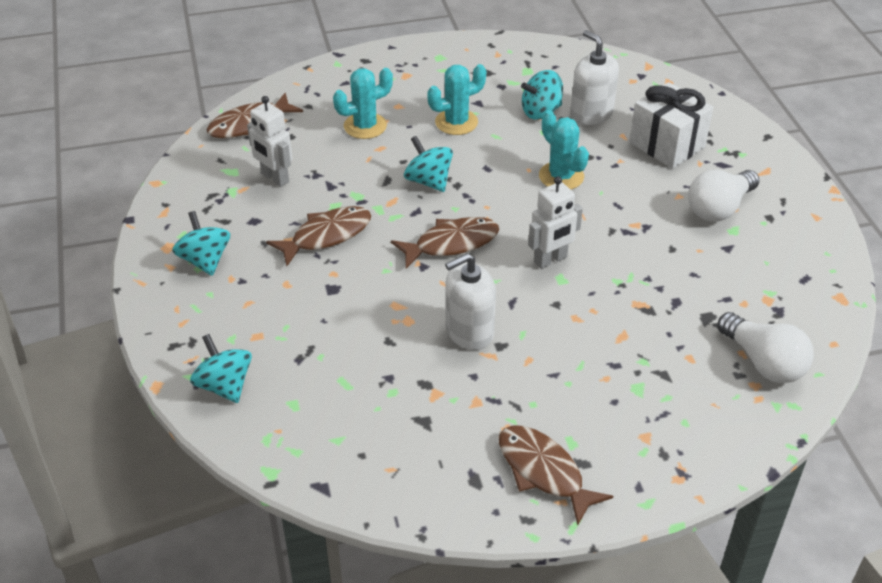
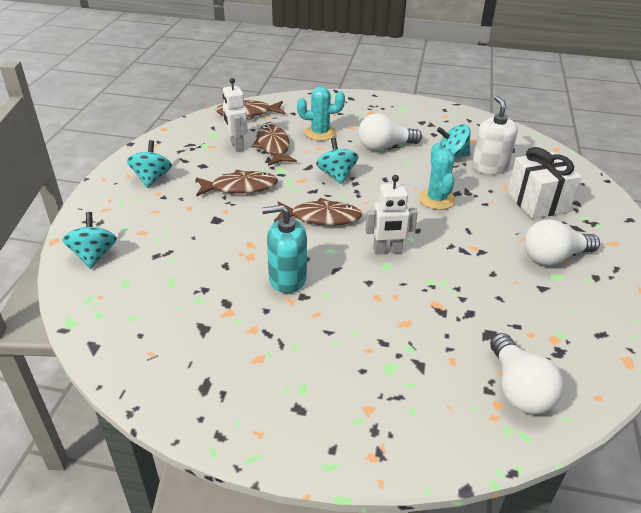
camera: 25 degrees right, 5 degrees down
(456, 122) = (384, 146): turquoise cactus -> white light bulb
(469, 331) = (287, 278): white soap dispenser -> turquoise soap dispenser
(543, 471) = (262, 403): brown fish -> brown fish (273, 146)

